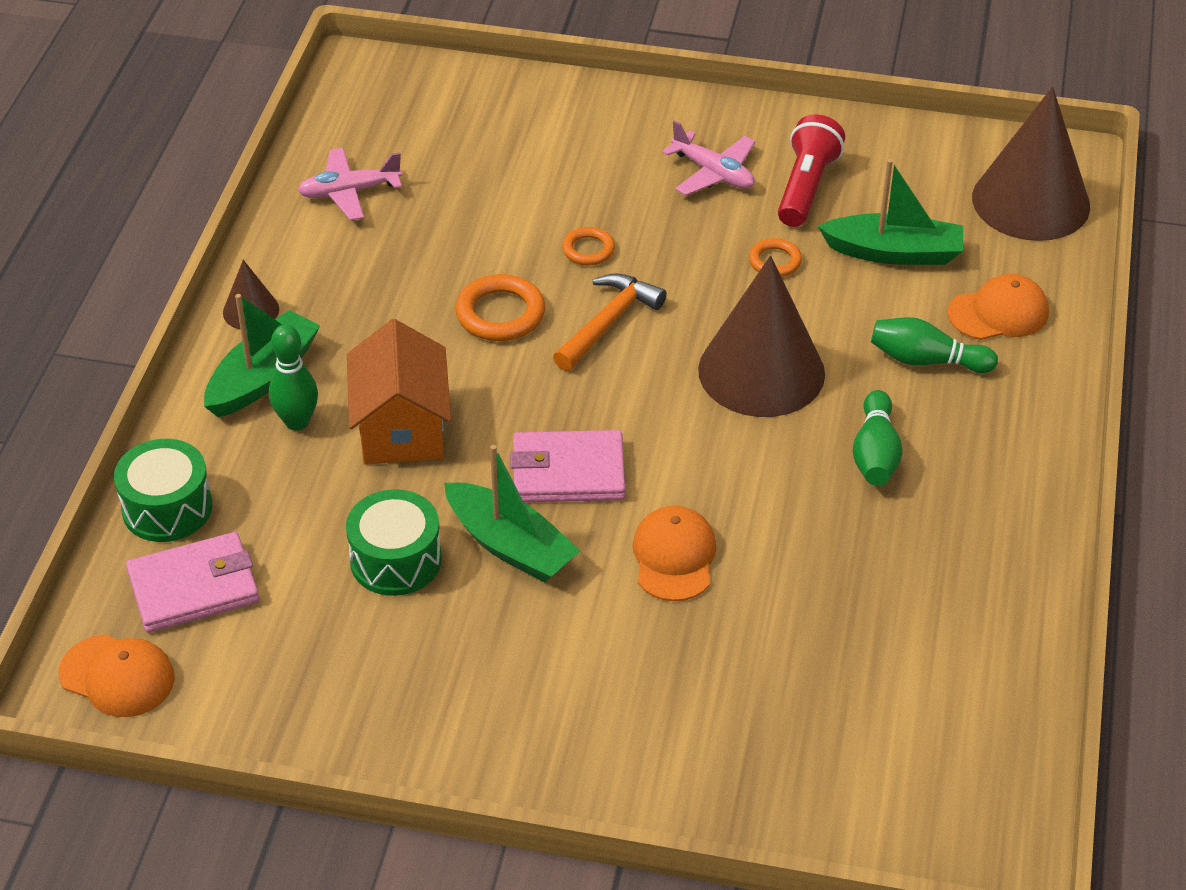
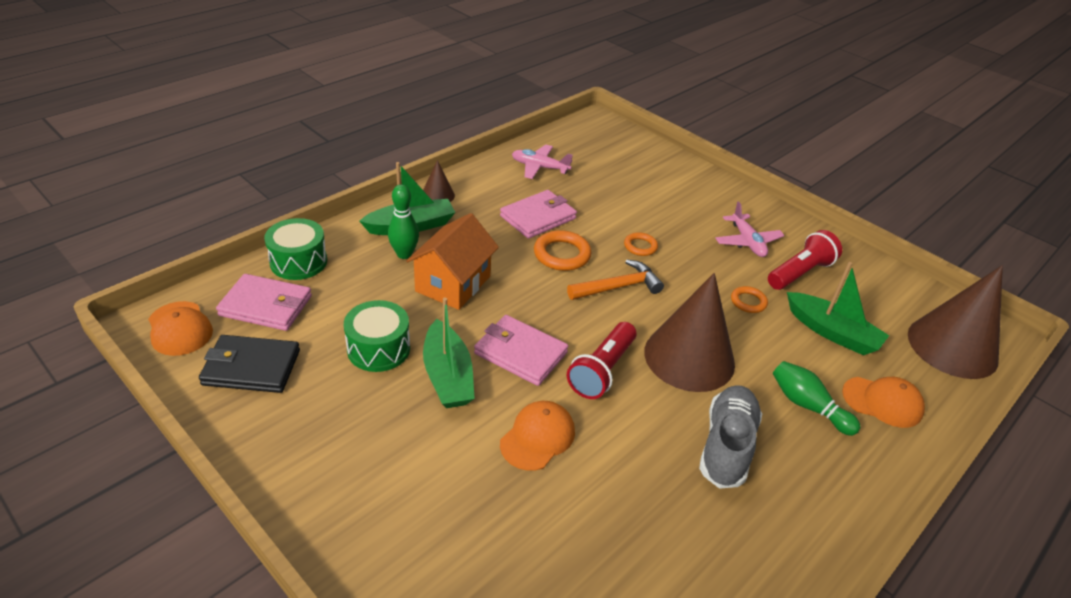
camera: 30 degrees right, 5 degrees down
(266, 668) = (251, 367): none -> black wallet
(420, 274) = (538, 217): none -> pink wallet
(678, 442) = (602, 371): none -> red flashlight
(875, 454) = (726, 446): green bowling pin -> grey shoe

